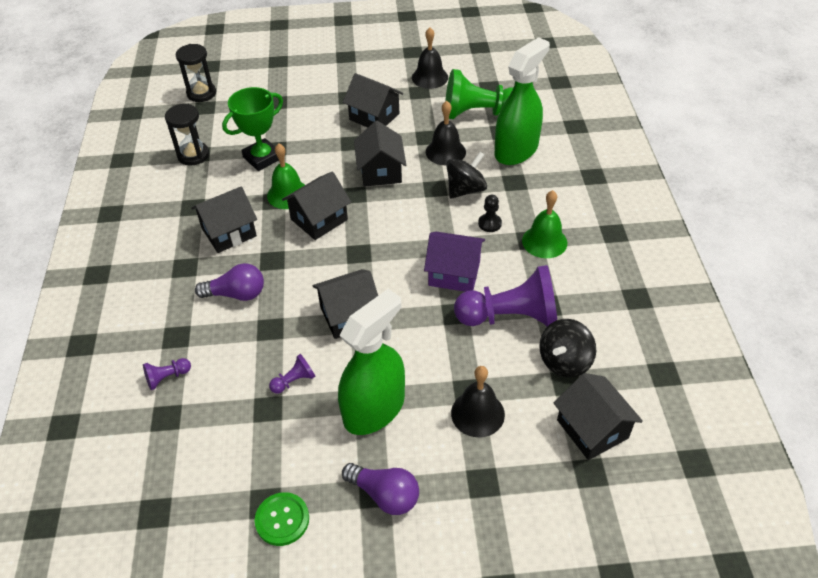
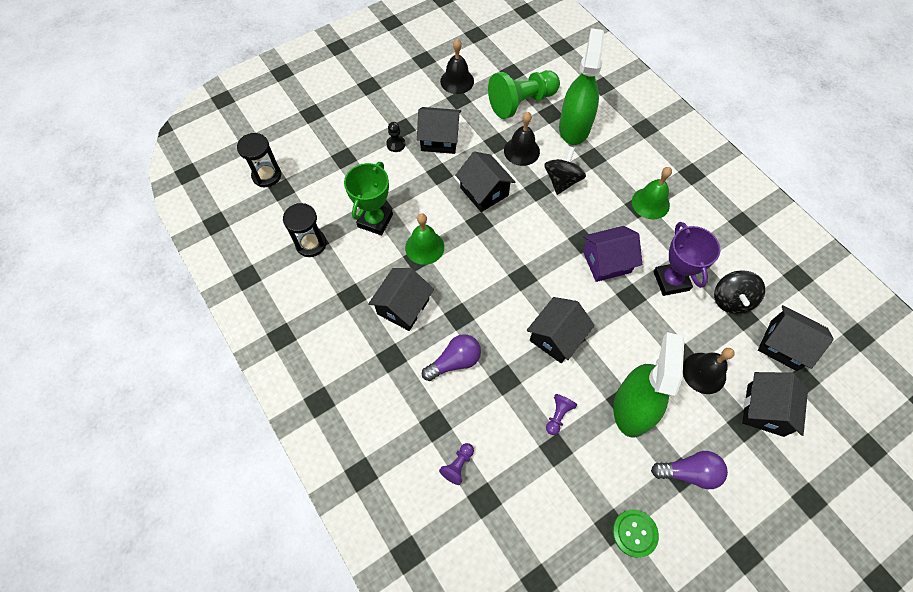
camera: 30 degrees left, 15 degrees up
(319, 219) = (468, 260): black house -> black house (765, 410)
(489, 223) = (601, 204): black pawn -> black pawn (396, 144)
(510, 317) = (671, 281): purple pawn -> purple trophy

